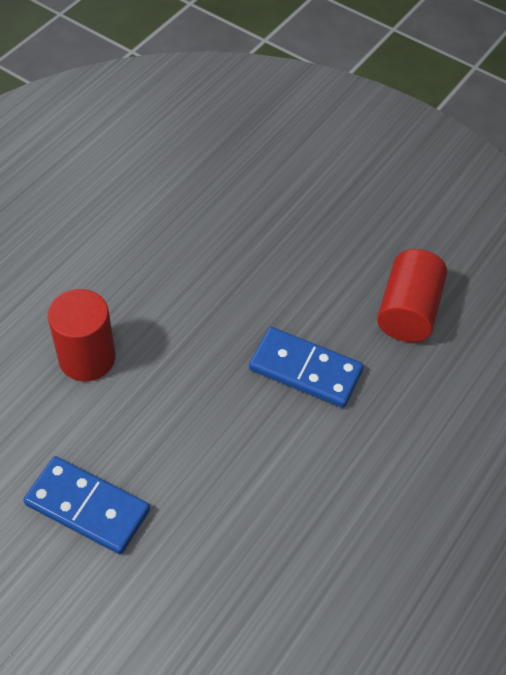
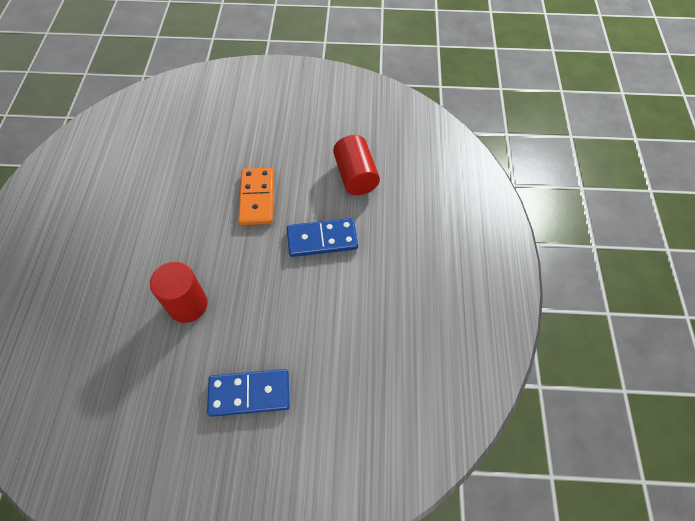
camera: 30 degrees left, 5 degrees up
(257, 272) = (257, 198): none -> orange domino

